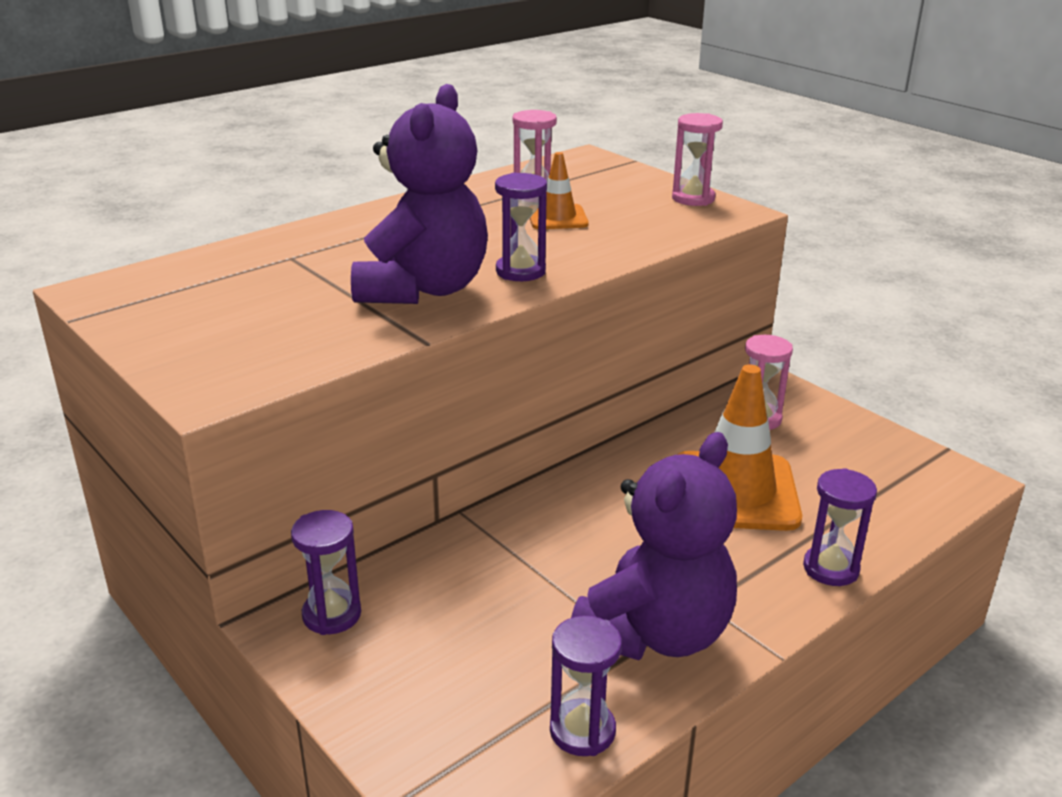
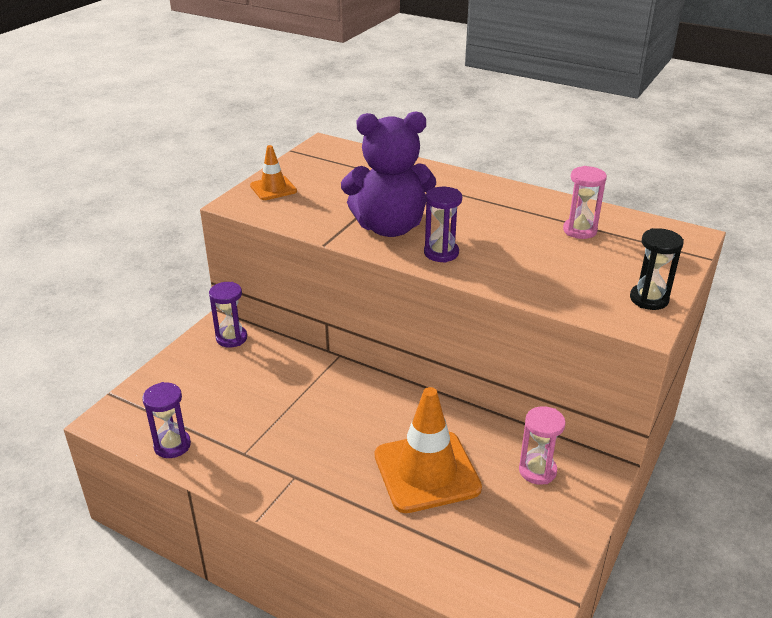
camera: 70 degrees right, 5 degrees up
(557, 218) = (545, 248): orange traffic cone -> orange traffic cone (273, 188)
(655, 633) = (259, 459): purple teddy bear -> none
(693, 198) = (649, 299): pink hourglass -> black hourglass
(830, 568) = (358, 535): purple hourglass -> none

